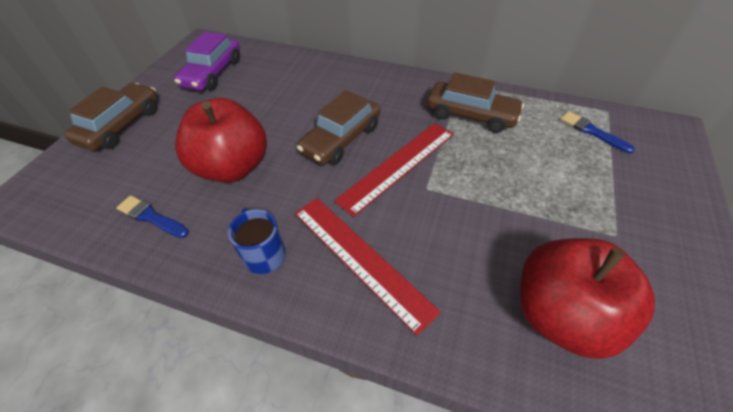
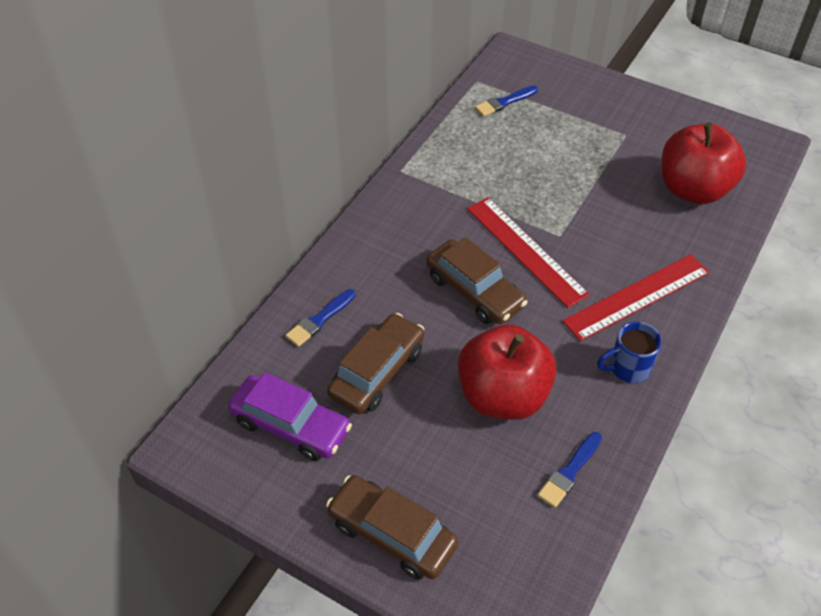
camera: 80 degrees left, 0 degrees up
(299, 70) = (319, 320): none -> blue brush
(471, 115) = (459, 177): brown car -> brown car (377, 372)

